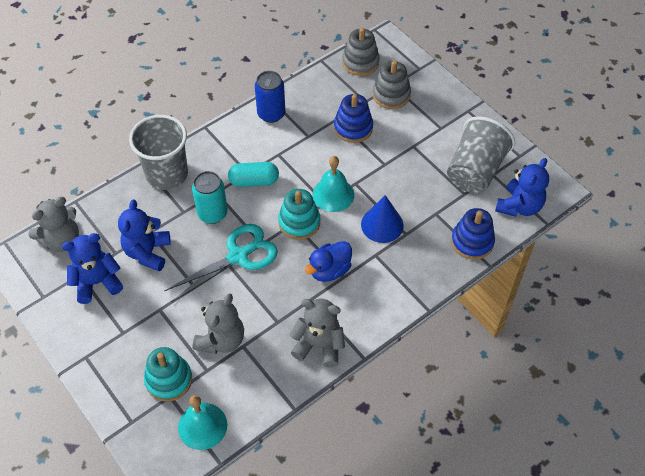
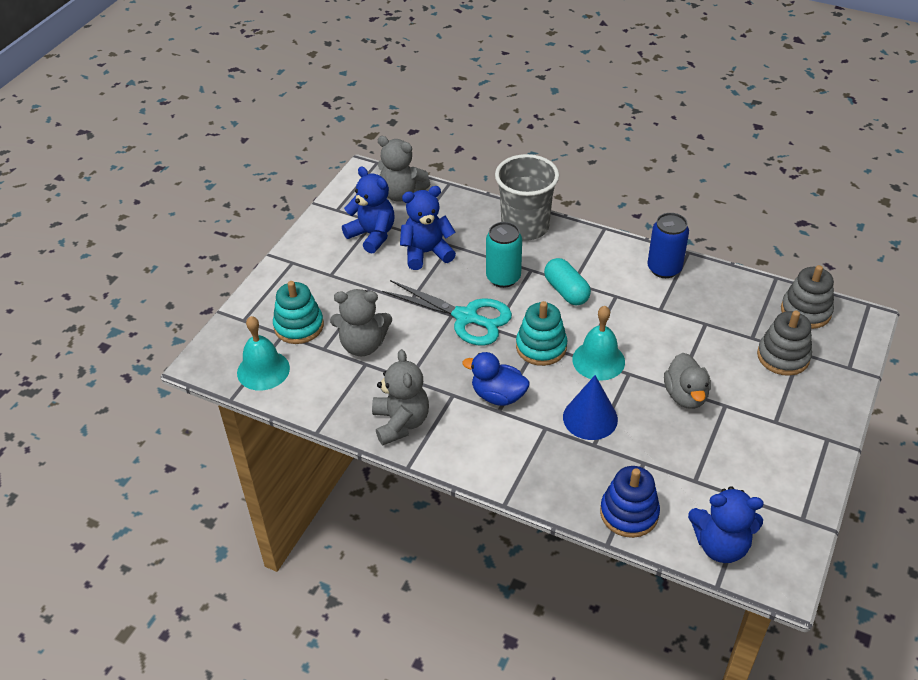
camera: 65 degrees right, 10 degrees down
(353, 128) = (704, 341): blue stacking toy -> none
(393, 162) = (685, 396): none -> grey duck
(475, 171) = (738, 479): grey cup -> none

